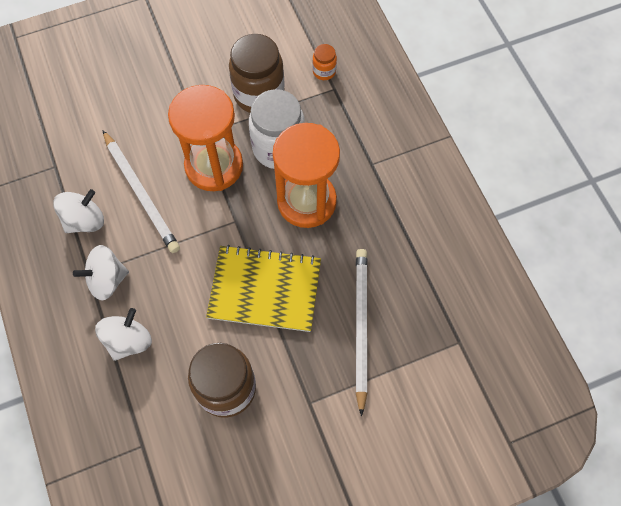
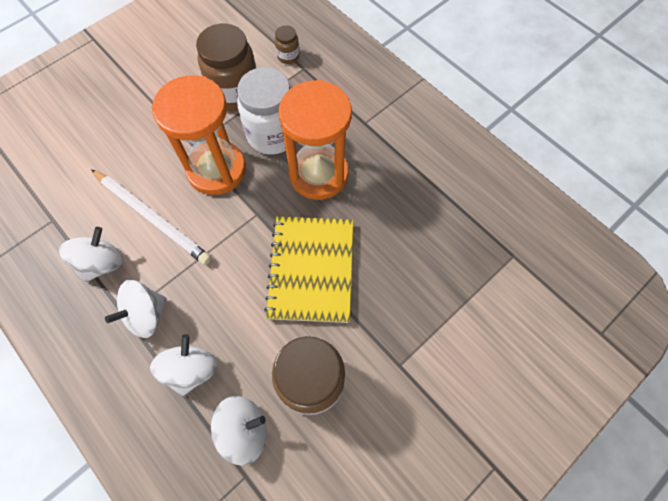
camera: 20 degrees left, 0 degrees up
(154, 407) = (244, 430): none -> white spinning top
(265, 289) = (311, 269): yellow notebook -> yellow notebook turned 75 degrees counterclockwise
(324, 71) = (288, 56): orange jar -> brown jar
(360, 327) = (417, 273): white pencil -> none

